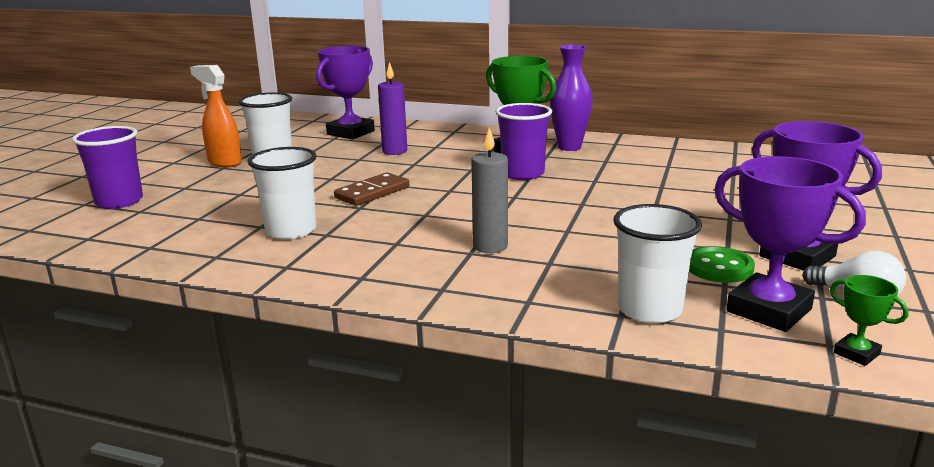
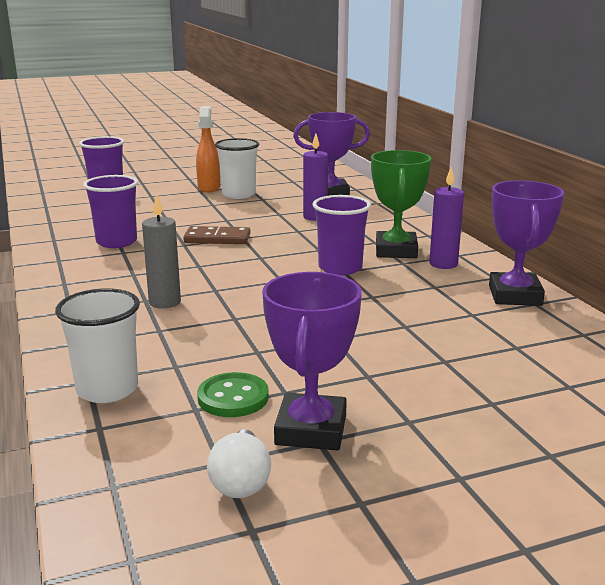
camera: 50 degrees right, 0 degrees up
(291, 231) = (116, 242): white cup -> purple cup
(569, 147) = (443, 264): purple vase -> purple candle
(768, 310) = (159, 441): purple trophy -> purple trophy (515, 296)
(856, 353) = (104, 503): green trophy -> none

